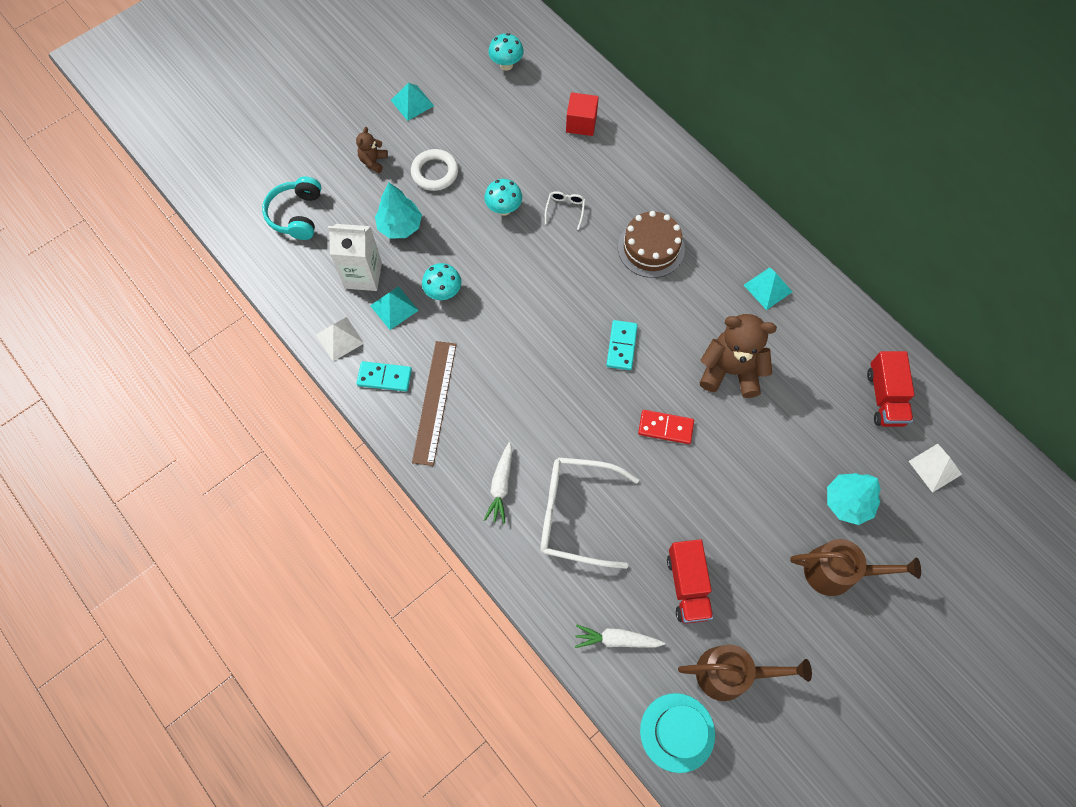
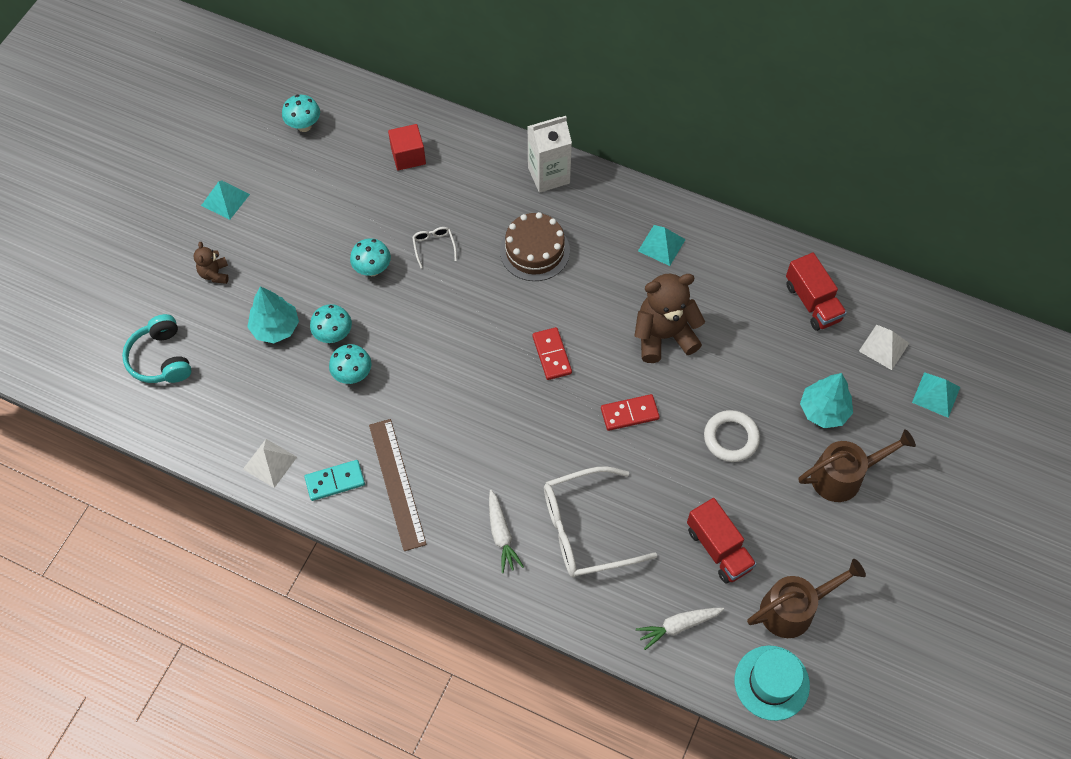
camera: 25 degrees left, 5 degrees down
(363, 275) = (262, 391): white carton -> white carton (548, 175)
(394, 307) = (310, 410): turquoise pyramid -> turquoise pyramid (936, 394)
(435, 172) = (284, 260): white ring -> white ring (731, 438)
(444, 252) = (334, 335): none -> turquoise mushroom
(621, 346) = (552, 355): turquoise domino -> red domino

